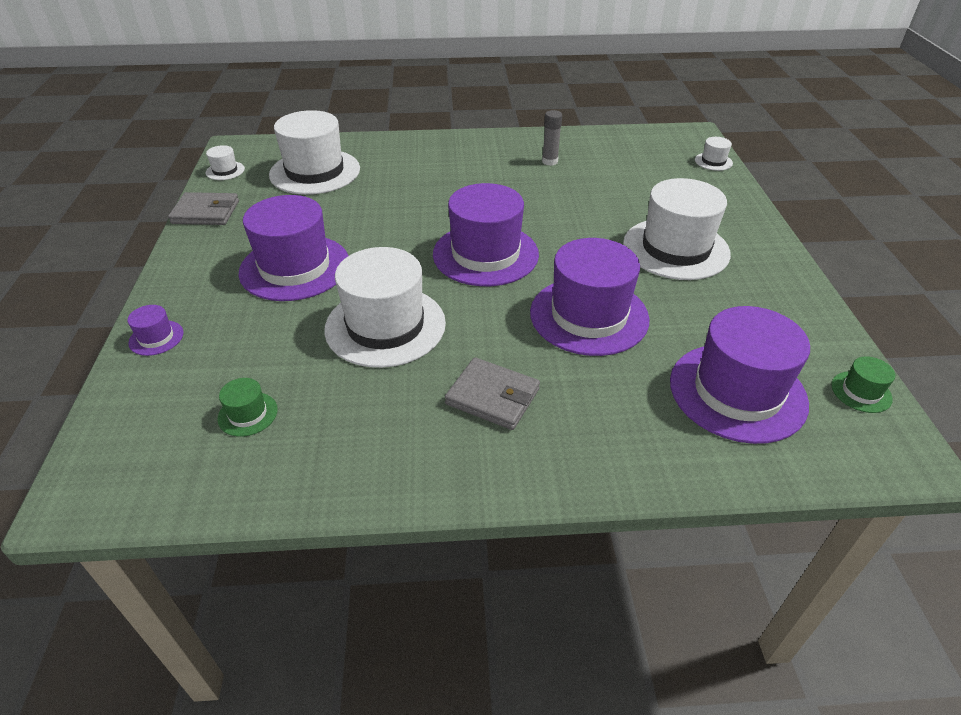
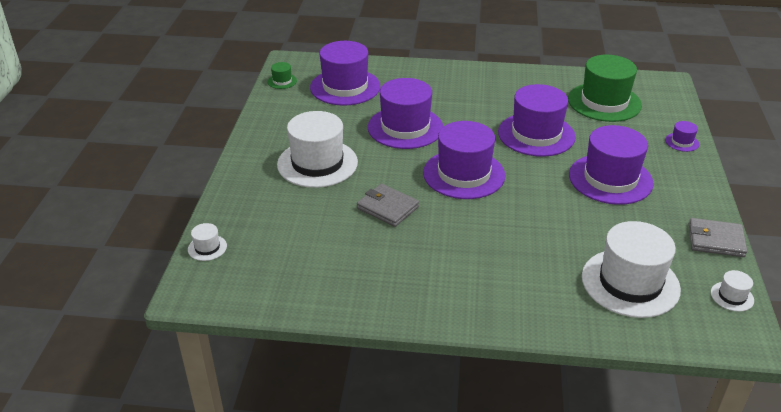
camera: 170 degrees left, 5 degrees down
(248, 414) = (604, 102): green hat -> green hat, size x2.37
(385, 326) = (536, 134): white hat -> purple hat
(492, 397) = (474, 97): grey wallet -> grey wallet (388, 207)
(550, 161) = (375, 268): grey glue stick -> none

